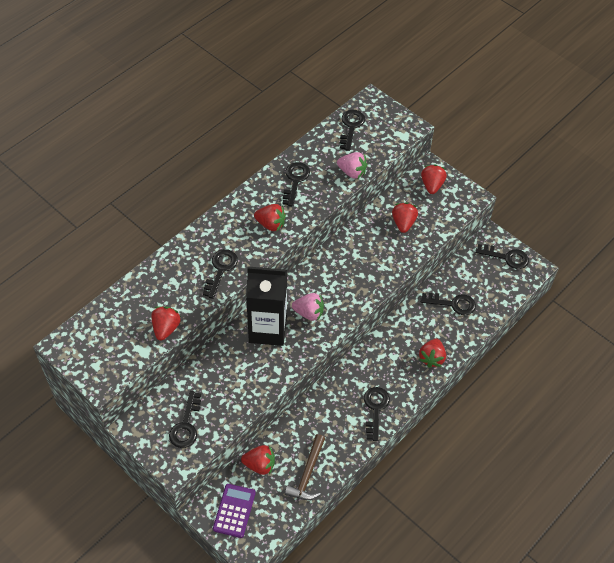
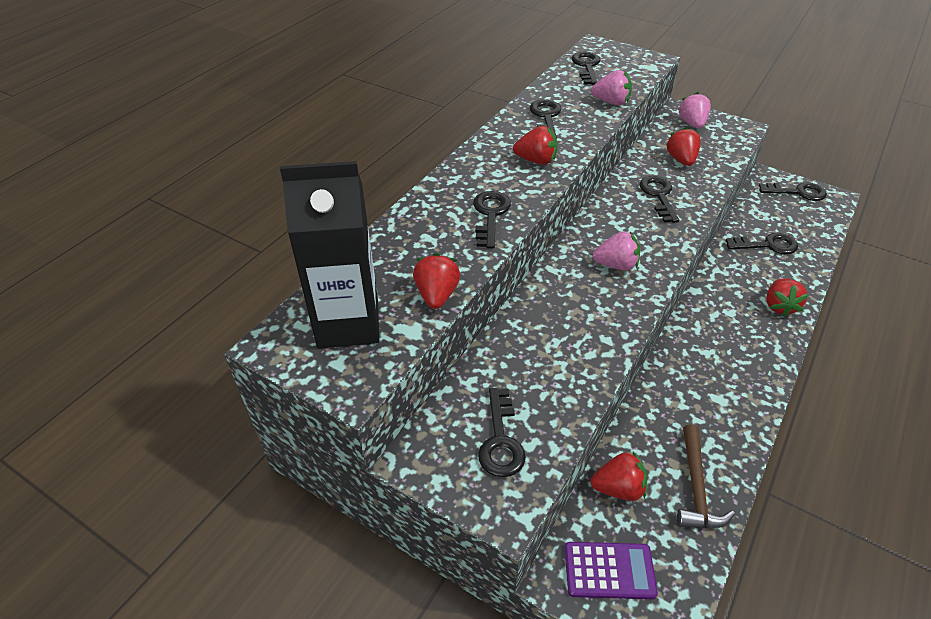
camera: 10 degrees left, 10 degrees down
(234, 511) = (609, 570): purple calculator -> purple calculator turned 90 degrees clockwise
(268, 329) = (569, 292): black carton -> black carton (348, 323)
(375, 409) = (743, 379): black key -> black key (658, 196)
(432, 185) = (692, 123): red strawberry -> pink strawberry

